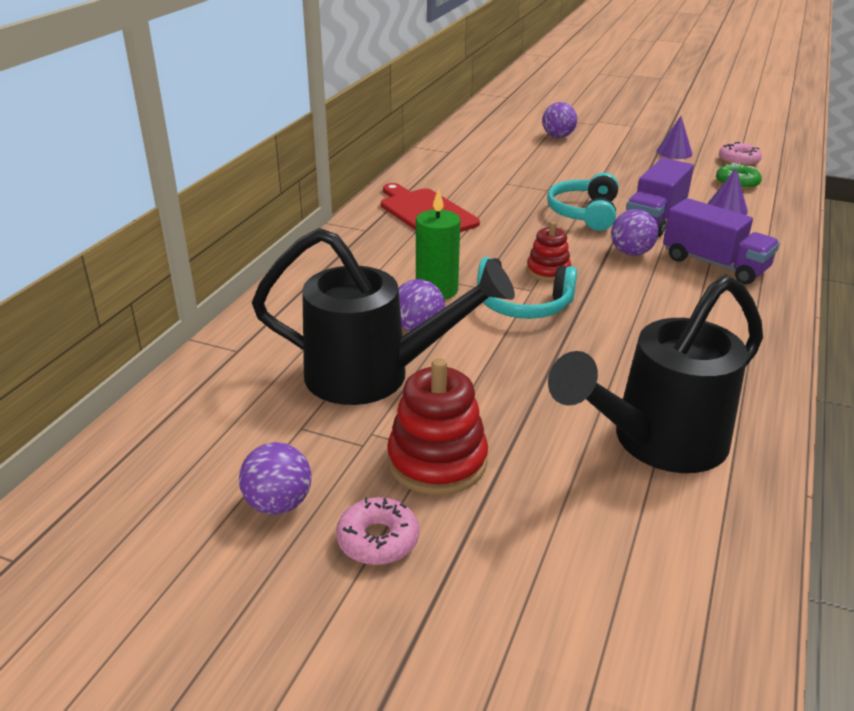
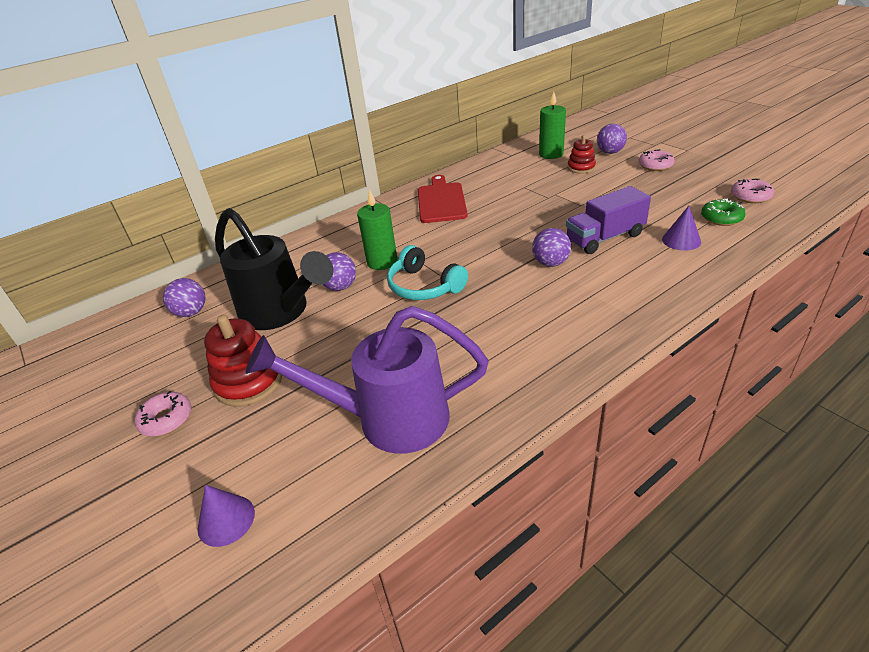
camera: 35 degrees right, 5 degrees up
(278, 504) = (149, 378): purple ball -> purple ball (191, 312)
(495, 146) = (551, 154): none -> green candle
(548, 271) = (471, 264): red stacking toy -> red stacking toy (581, 167)
(584, 213) = (553, 222): turquoise headphones -> none
(619, 144) = (655, 165): none -> pink donut
(656, 443) = (387, 419): black watering can -> purple watering can
(674, 152) = (696, 179): purple cone -> purple cone (226, 520)
(714, 264) = (608, 288): purple truck -> none

